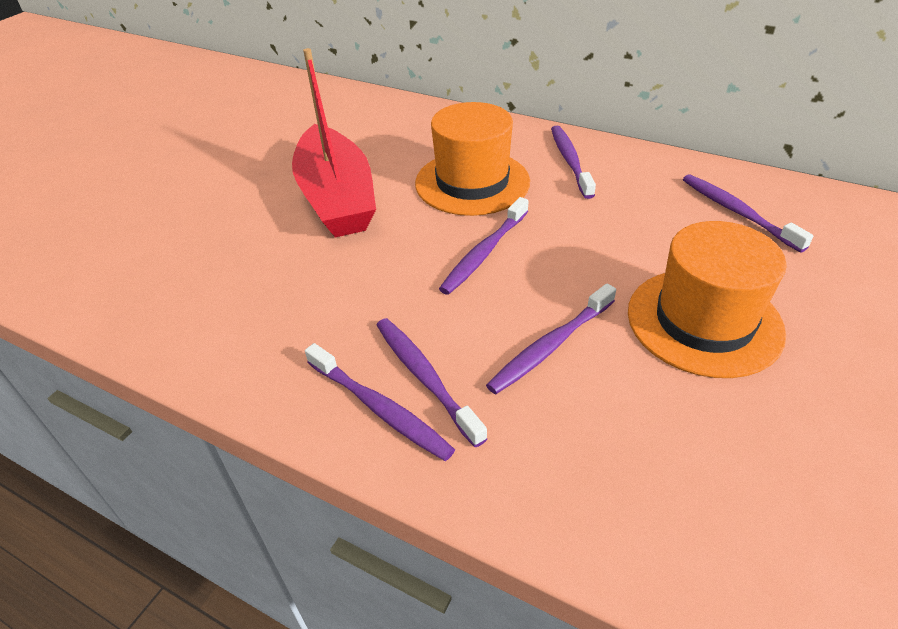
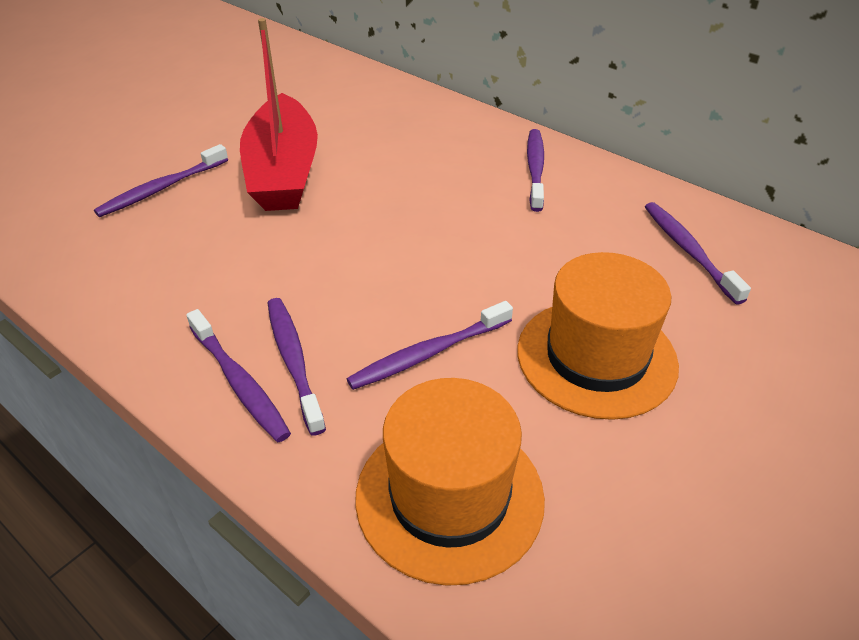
camera: 10 degrees right, 0 degrees up
(472, 182) = (424, 176): orange hat -> orange hat (449, 496)
(484, 252) = (405, 250): purple toothbrush -> purple toothbrush (162, 188)

